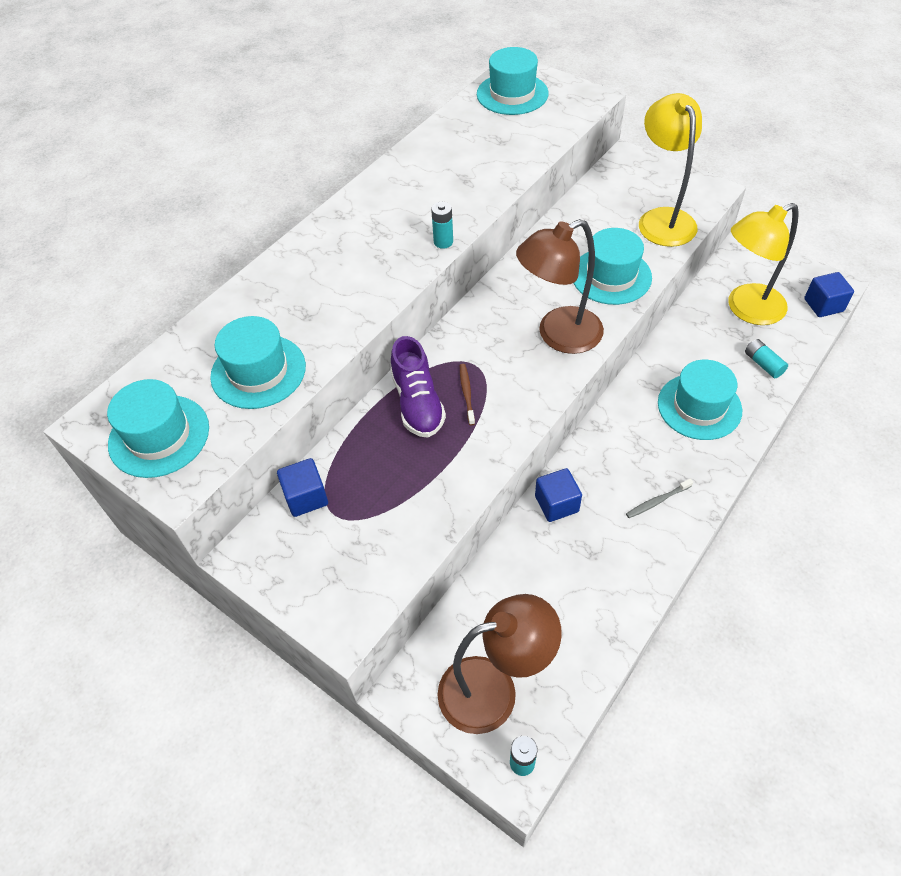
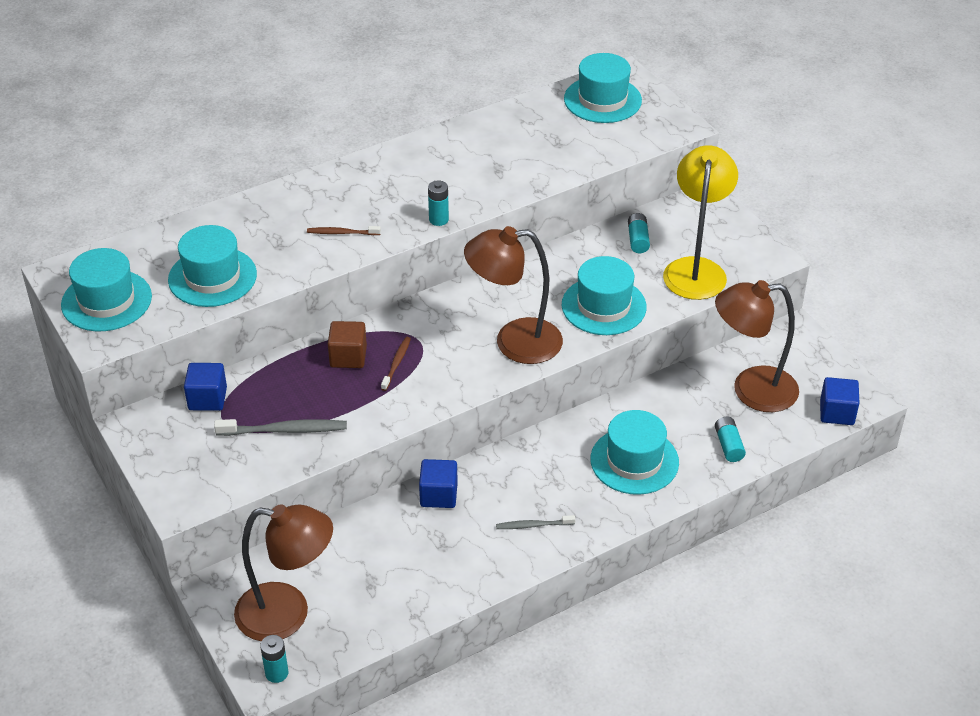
camera: 20 degrees right, 10 degrees down
(360, 284) = (341, 233): none -> brown toothbrush
(403, 502) = (285, 430): none -> grey toothbrush
(417, 403) = (348, 357): purple shoe -> brown cube
(598, 209) = (638, 239): none -> turquoise battery
(746, 309) = (751, 390): yellow lamp -> brown lamp

